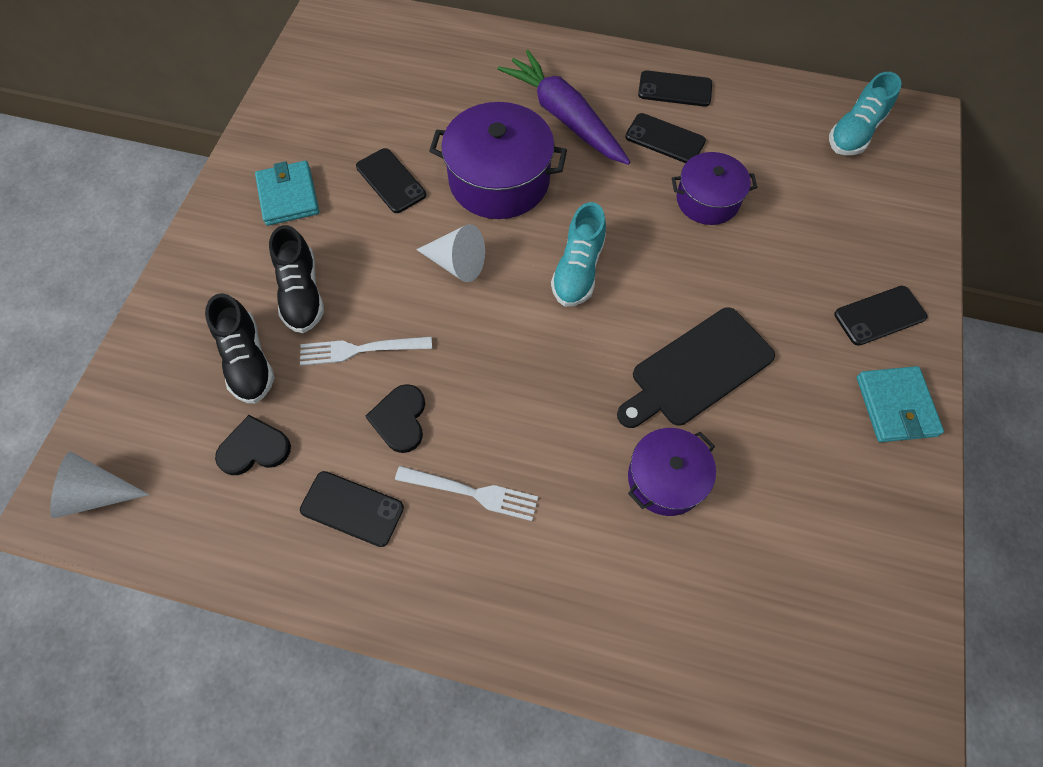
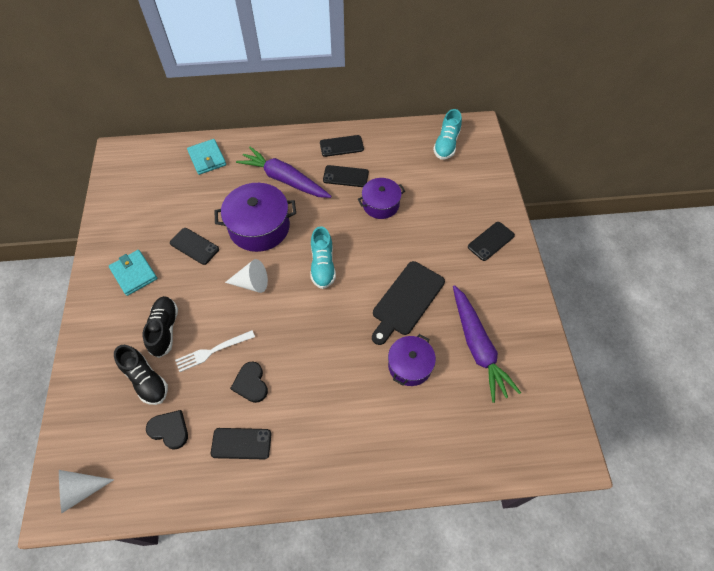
camera: 20 degrees left, 5 degrees down
(254, 448) = (169, 430): black heart -> black heart turned 60 degrees clockwise
(302, 293) = (164, 329): black shoe -> black shoe turned 150 degrees counterclockwise
(473, 492) = (307, 410): white fork -> none
(795, 487) = (477, 347): none -> purple carrot
(895, 406) = (514, 287): turquoise wallet -> turquoise wallet (207, 158)

